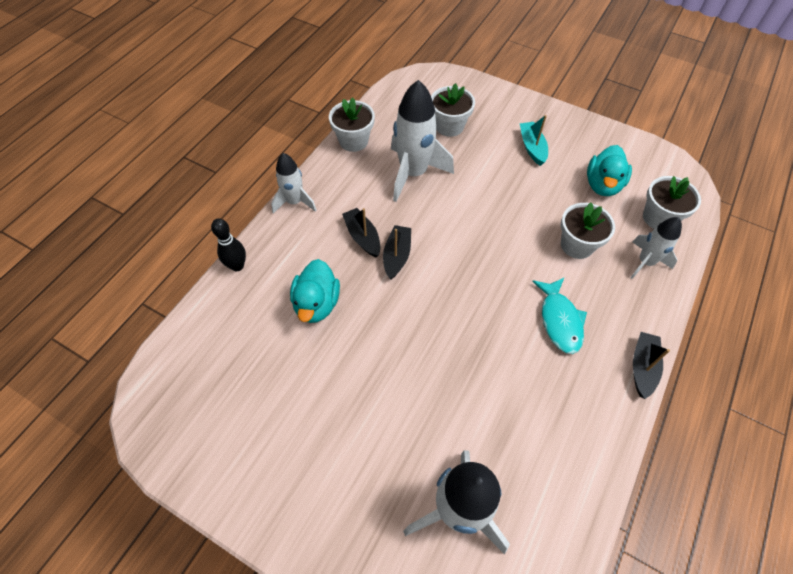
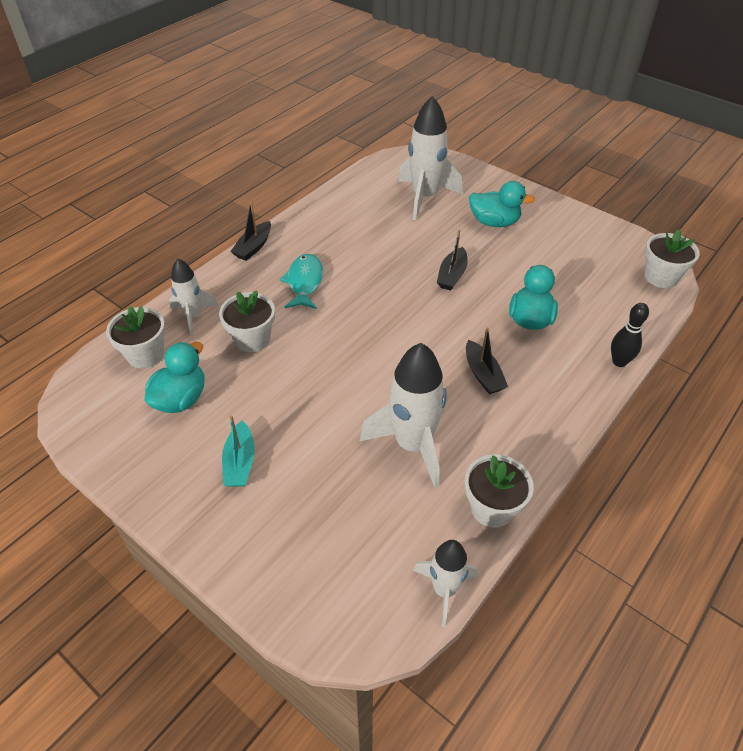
camera: 170 degrees left, 10 degrees down
(294, 202) = (567, 425): white rocket -> white rocket (444, 589)
(354, 465) = (494, 222): none -> turquoise duck
(397, 256) = (447, 351): black boat -> black boat (452, 275)
(449, 126) = (344, 515): white flower pot -> white flower pot (661, 277)

